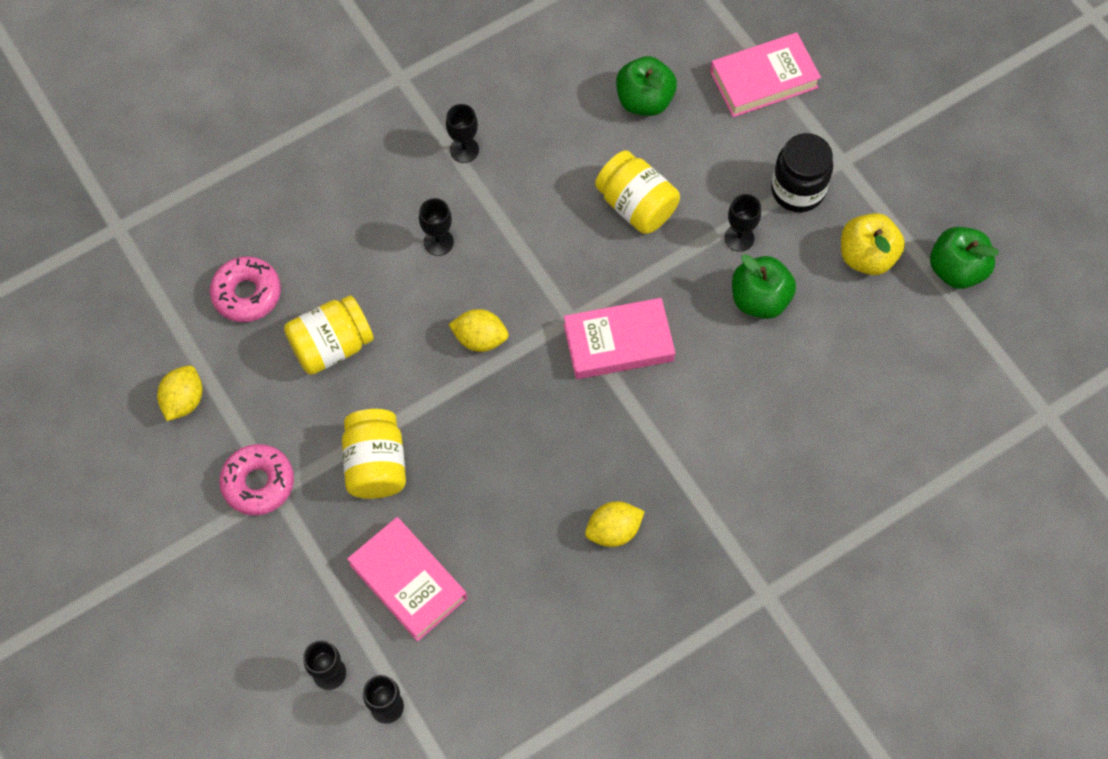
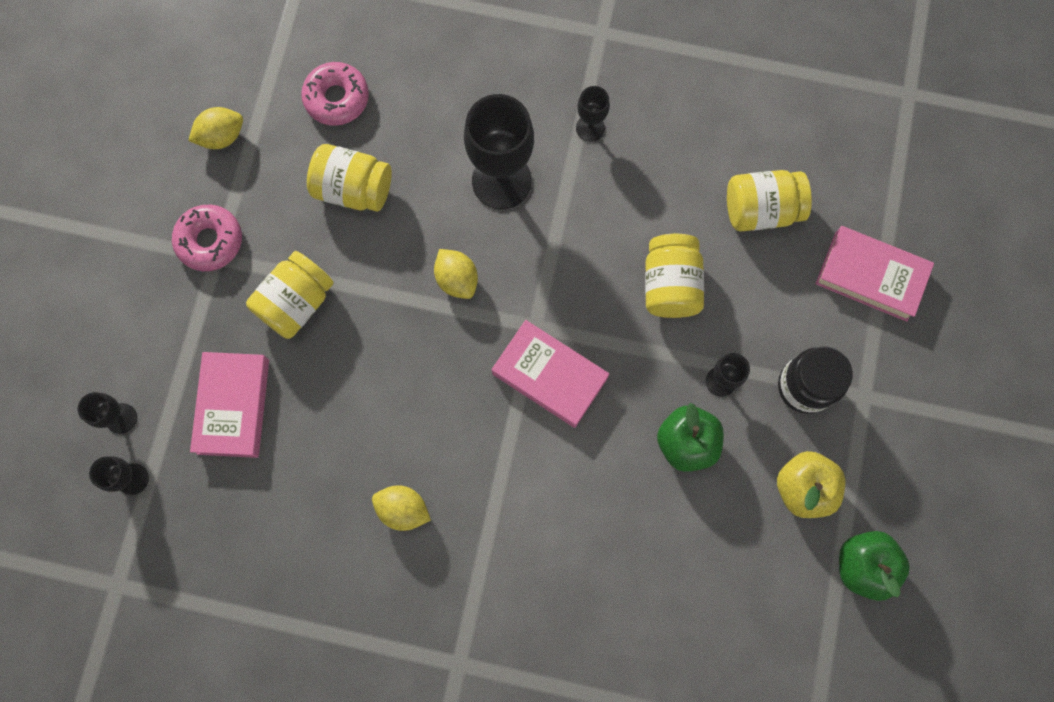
camera: 45 degrees right, 10 degrees up
(438, 242) = (501, 181): black goblet -> black goblet, size x2.05
(644, 101) = (761, 210): green apple -> yellow jar

